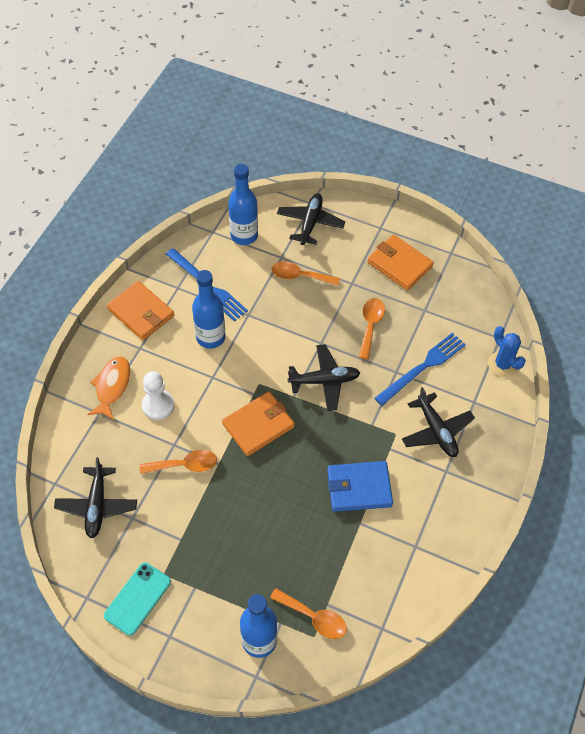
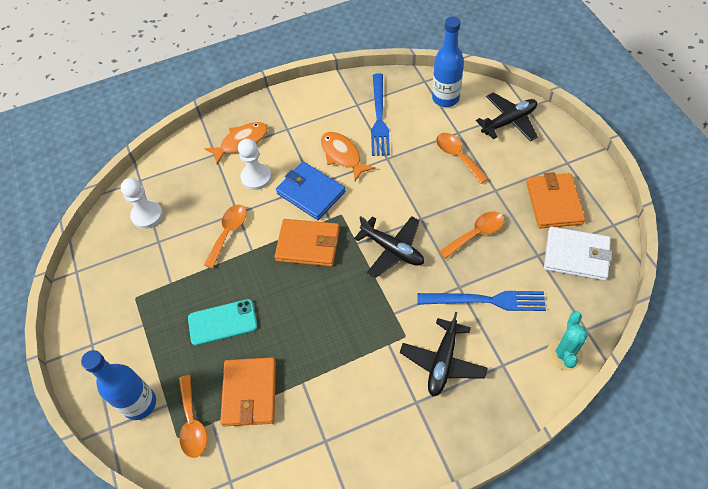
camera: 50 degrees right, 0 degrees up
(97, 506) = (147, 215): black plane -> white pawn
(137, 598) = (102, 299): turquoise phone -> turquoise phone (222, 322)
(141, 312) = (313, 105): orange wallet -> orange wallet (249, 393)
(184, 465) = (228, 232): orange spoon -> orange spoon turned 105 degrees counterclockwise
(210, 337) = (342, 155): blue bottle -> orange fish
(359, 488) = (331, 354): blue wallet -> blue wallet (311, 193)
(448, 292) = (576, 255): none -> white wallet
(502, 364) = (564, 354): blue cactus -> turquoise cactus

